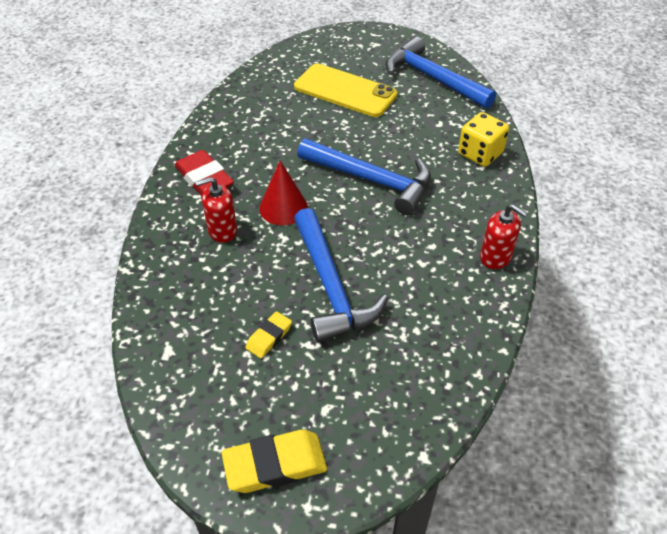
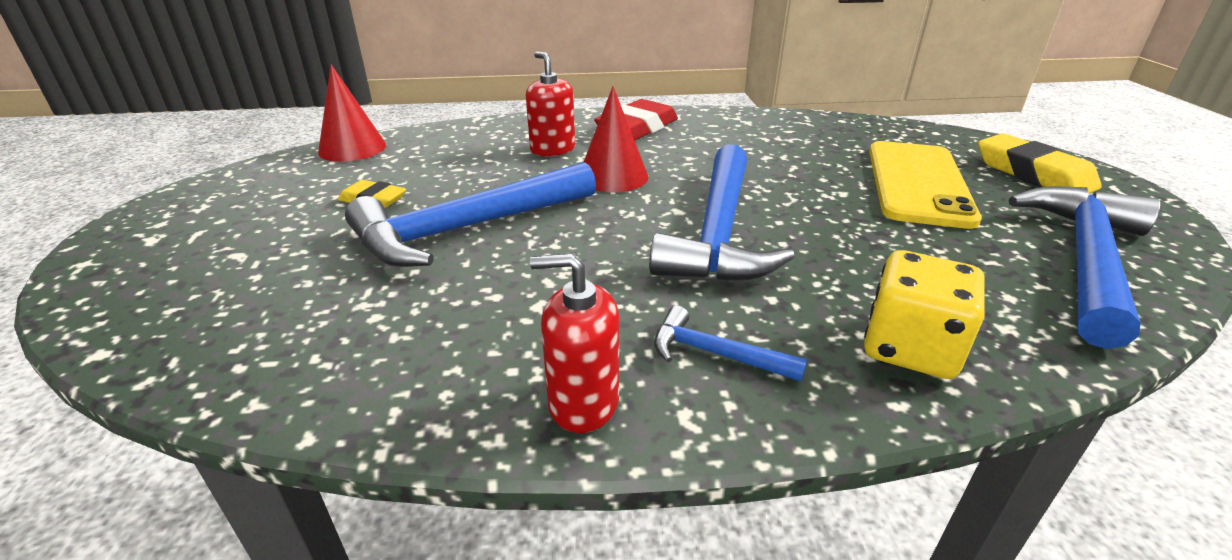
camera: 75 degrees right, 15 degrees down
(155, 357) = (352, 148): none -> red cone
(275, 464) = (164, 232): yellow eraser -> yellow eraser (1033, 174)
(472, 210) = (715, 354): none -> blue hammer
(495, 257) = (583, 402): red soap dispenser -> red soap dispenser turned 75 degrees clockwise

